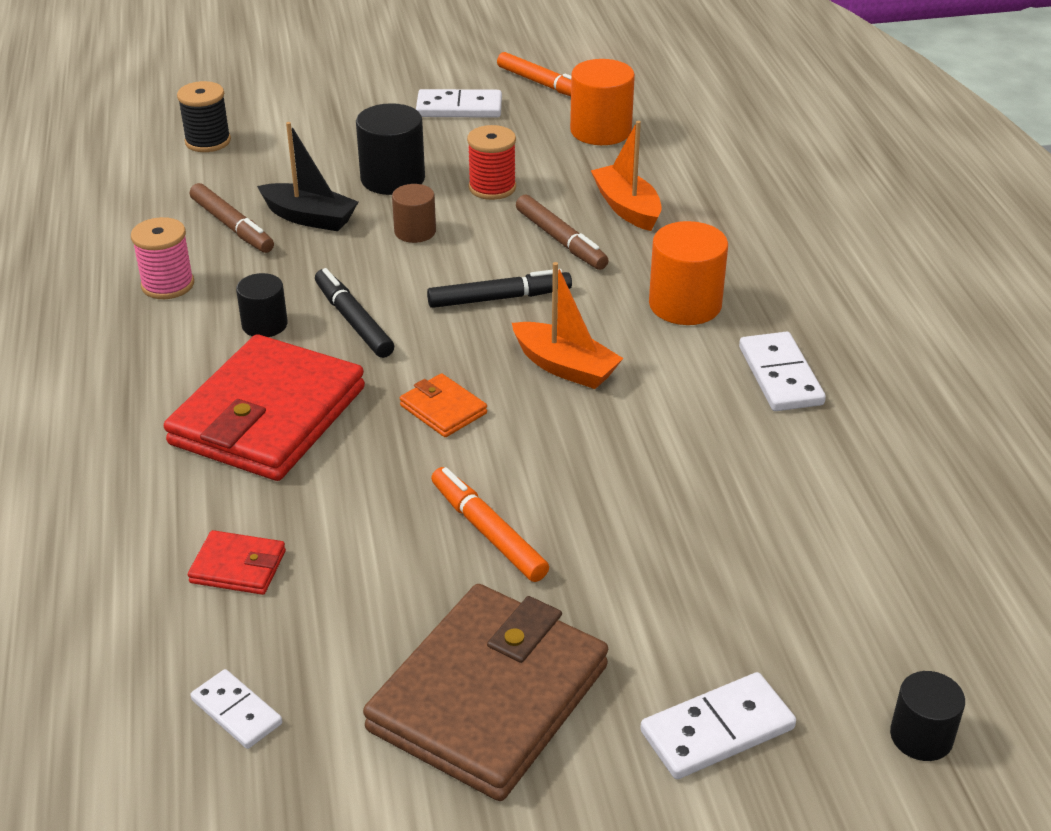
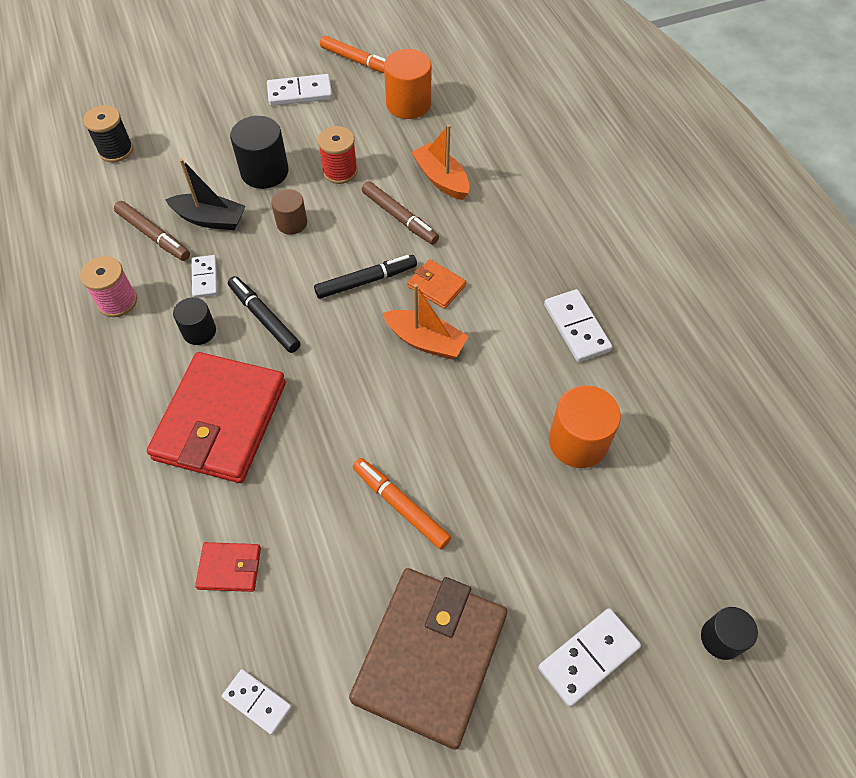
camera: 10 degrees left, 20 degrees up
(286, 273) = (205, 278): none -> white domino
(443, 409) = (346, 395): orange wallet -> orange wallet (436, 286)
(685, 304) = (499, 269): orange cylinder -> orange cylinder (578, 441)

